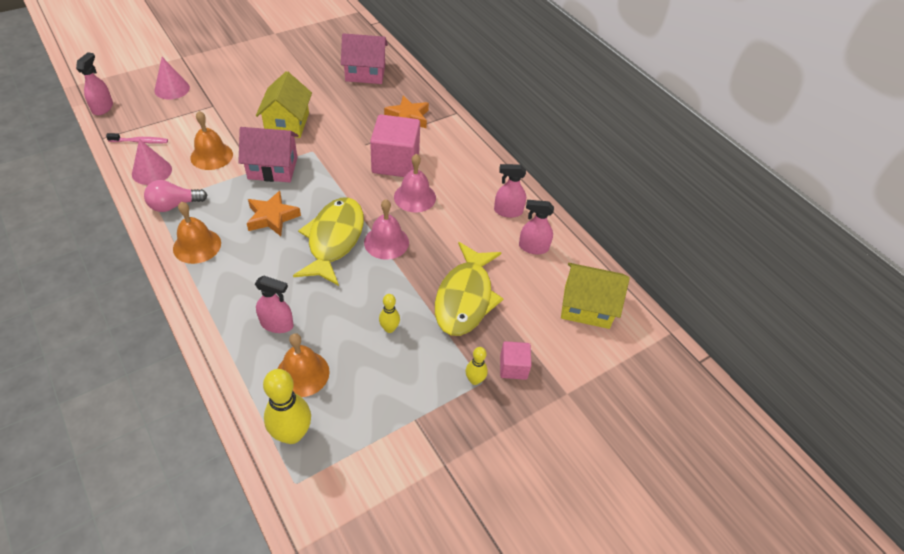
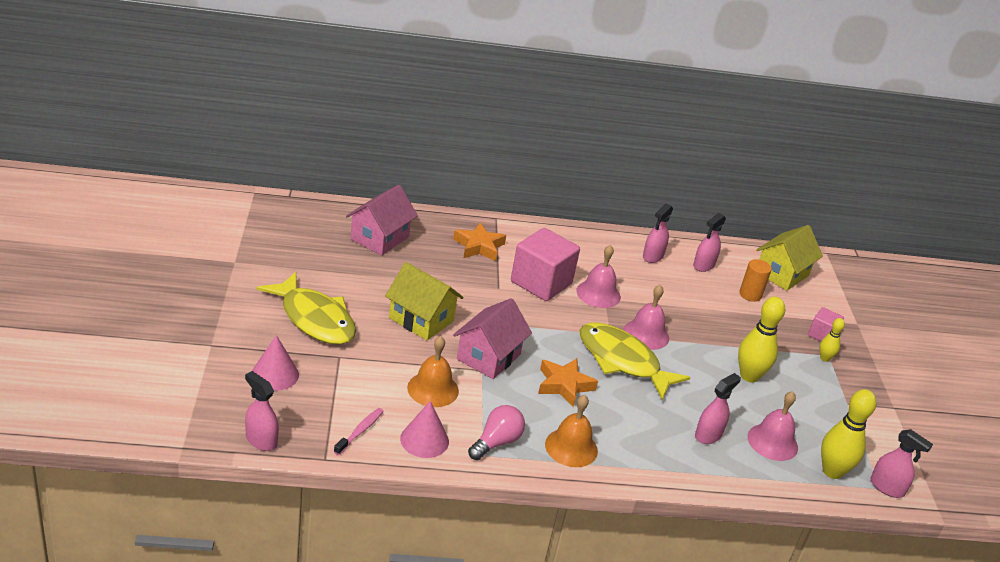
camera: 60 degrees left, 15 degrees down
(174, 205) = (496, 442): pink light bulb -> pink light bulb turned 150 degrees counterclockwise
(299, 490) = (887, 487): none -> pink spray bottle
(302, 373) = (772, 442): orange bell -> pink bell
(389, 328) = (749, 376): yellow bowling pin -> yellow bowling pin, size x1.88
(465, 298) = (738, 324): yellow fish -> yellow fish (315, 319)
(522, 293) = (750, 295): none -> orange cylinder

